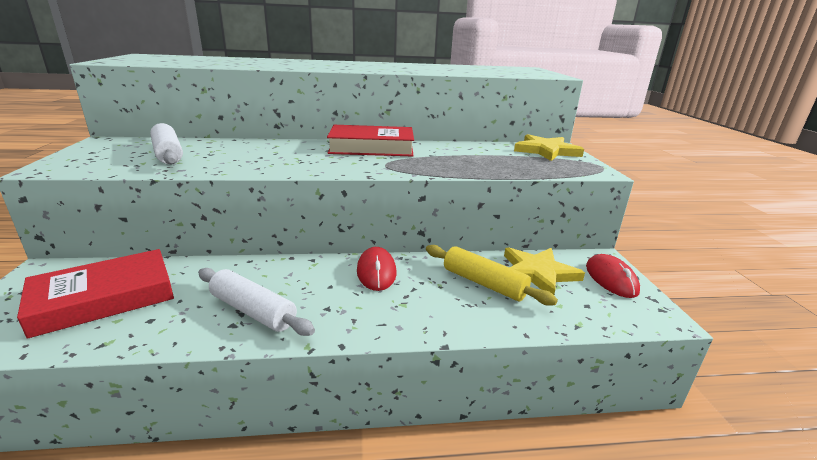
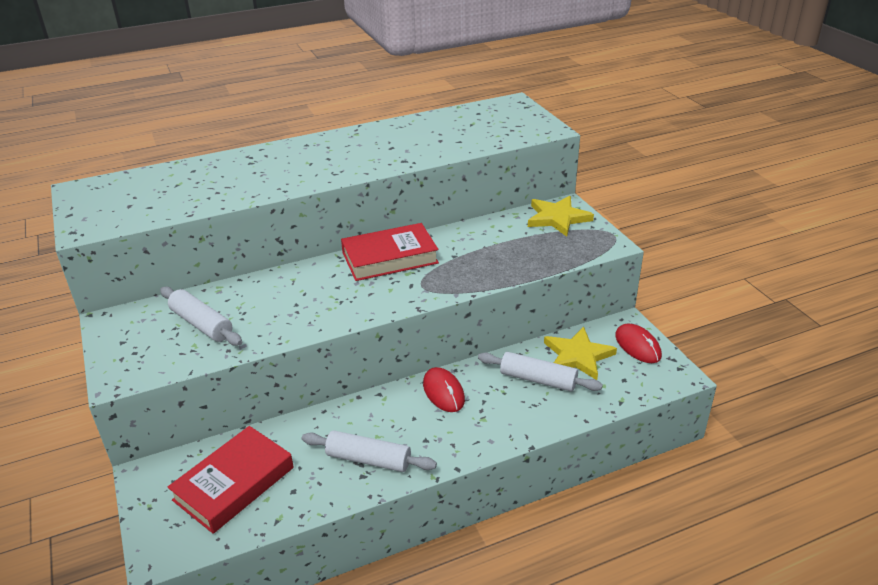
camera: 15 degrees left, 10 degrees up
(484, 283) = (538, 379): yellow rolling pin -> white rolling pin

